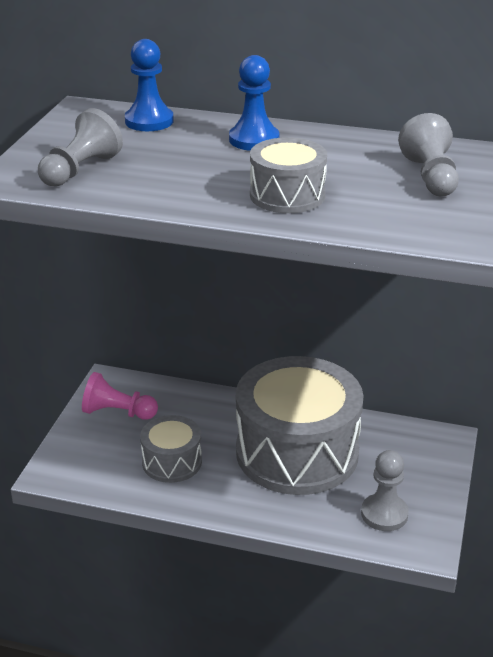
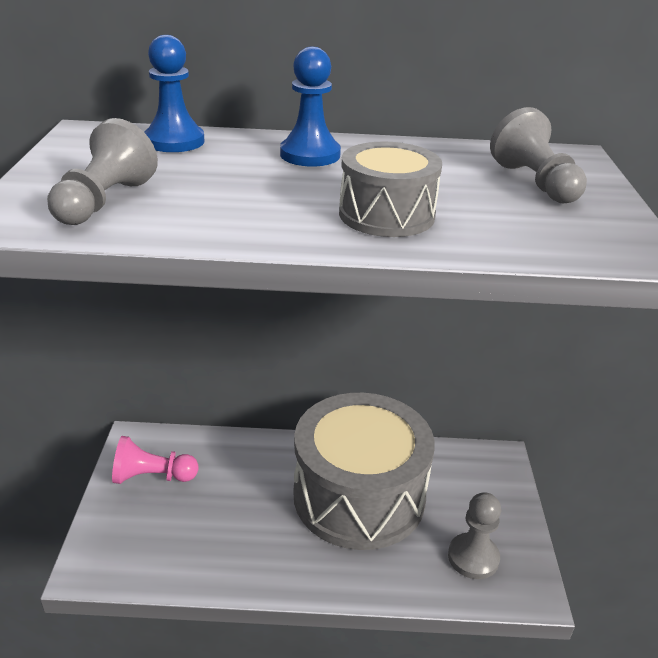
camera: 15 degrees left, 0 degrees up
(172, 462) = (227, 530): grey drum -> none

